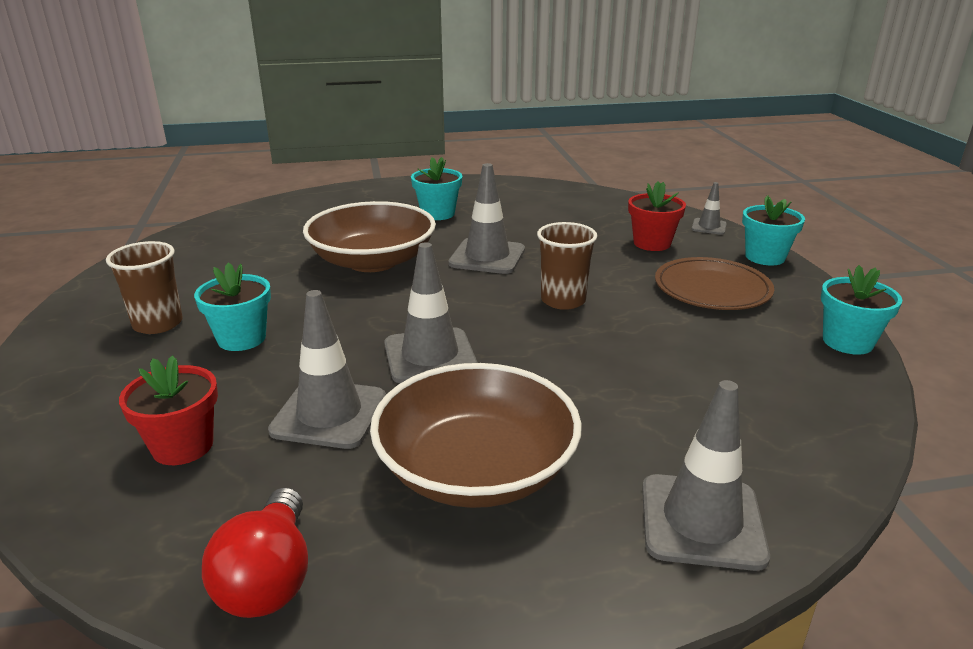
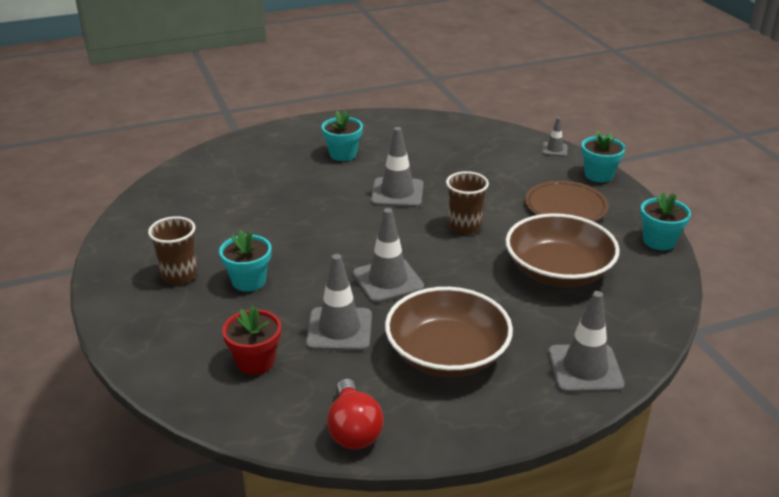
camera: 10 degrees left, 5 degrees up
(372, 261) = (311, 205): brown bowl -> brown bowl (558, 271)
(652, 243) = (515, 169): red flower pot -> none

